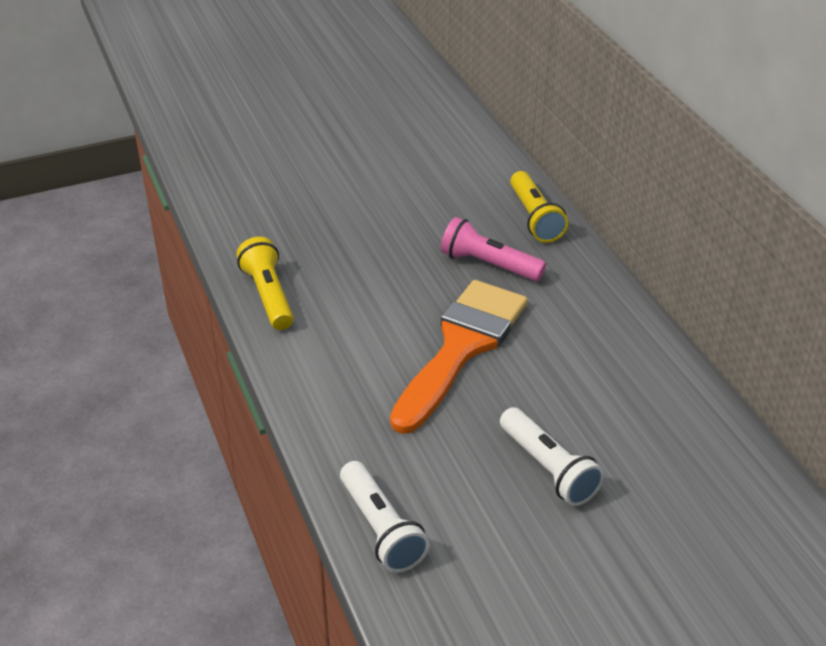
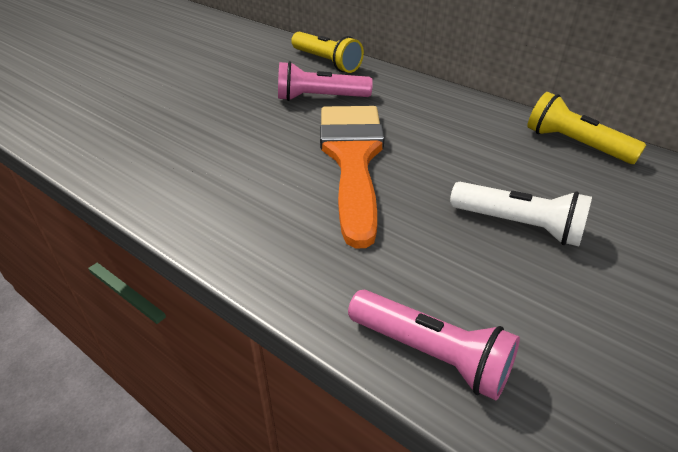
camera: 30 degrees left, 0 degrees up
(268, 295) = (135, 177): yellow flashlight -> yellow flashlight (575, 144)
(381, 529) = (431, 354): white flashlight -> pink flashlight

